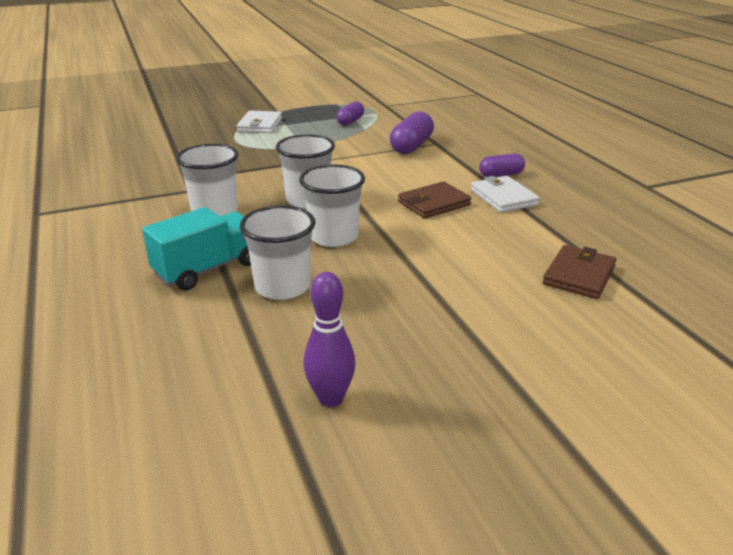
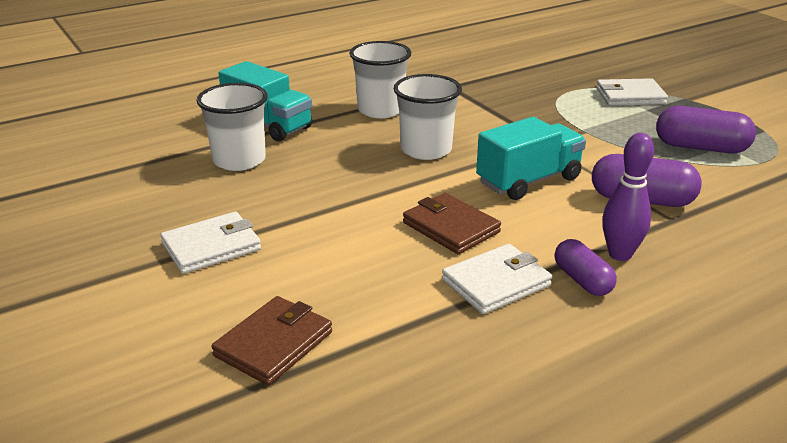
camera: 80 degrees right, 0 degrees up
(330, 398) = (70, 200): purple bowling pin -> purple bowling pin (620, 254)
(333, 237) = (342, 173): white cup -> none
(350, 121) = (700, 148): purple capsule -> purple capsule, size x1.58
(375, 172) = (528, 181): none -> turquoise truck
(447, 301) = (211, 246): none -> white wallet
(579, 275) = (274, 344): brown wallet -> brown wallet turned 75 degrees counterclockwise

